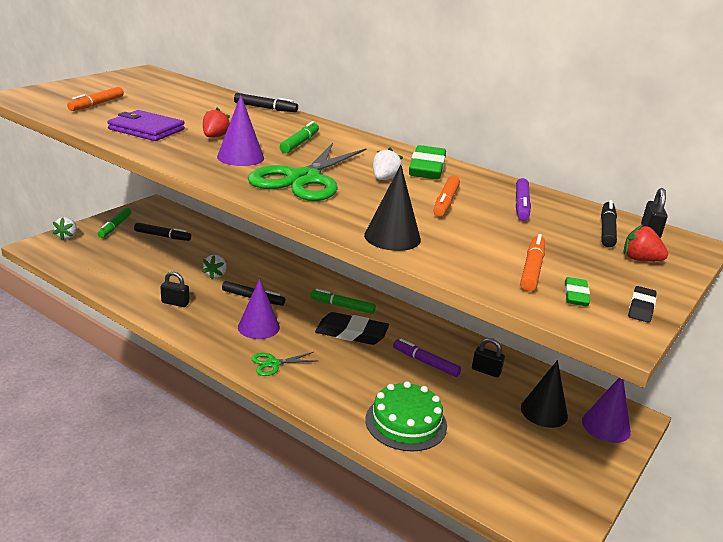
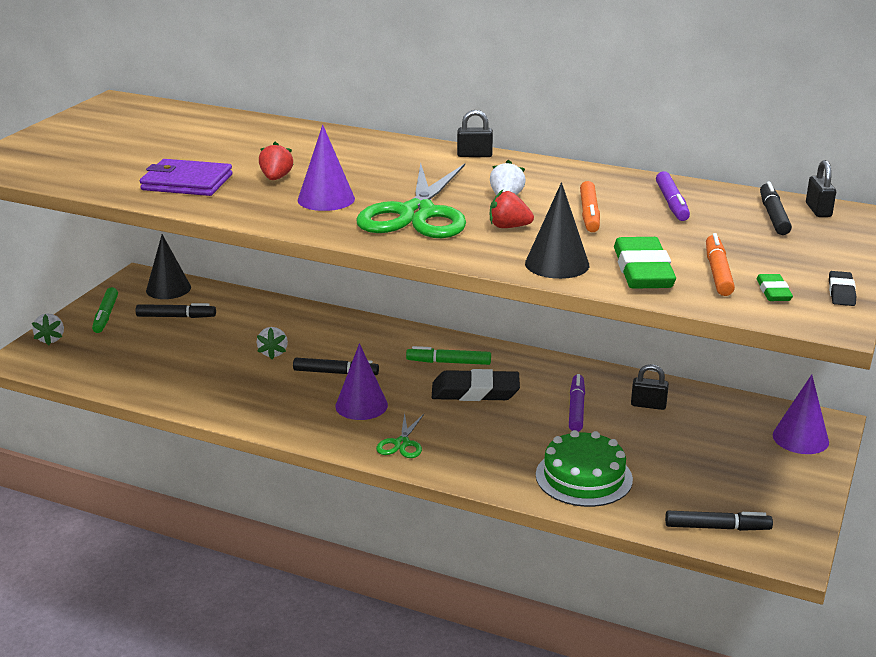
camera: 10 degrees left, 0 degrees up
(97, 104) = (96, 159): orange marker -> none
(175, 303) = (243, 396): black padlock -> black padlock (474, 155)
(265, 108) = (306, 129): black marker -> black marker (717, 527)
(273, 364) = (401, 443): green scissors -> green scissors turned 45 degrees counterclockwise
(299, 143) = (380, 169): green marker -> none
(425, 362) = (576, 408): purple marker -> purple marker turned 75 degrees clockwise
(427, 168) = (545, 176): green eraser -> green eraser (643, 270)
(544, 411) = (729, 436): black cone -> black cone (168, 289)
(640, 259) = (820, 243): red strawberry -> red strawberry (508, 227)

